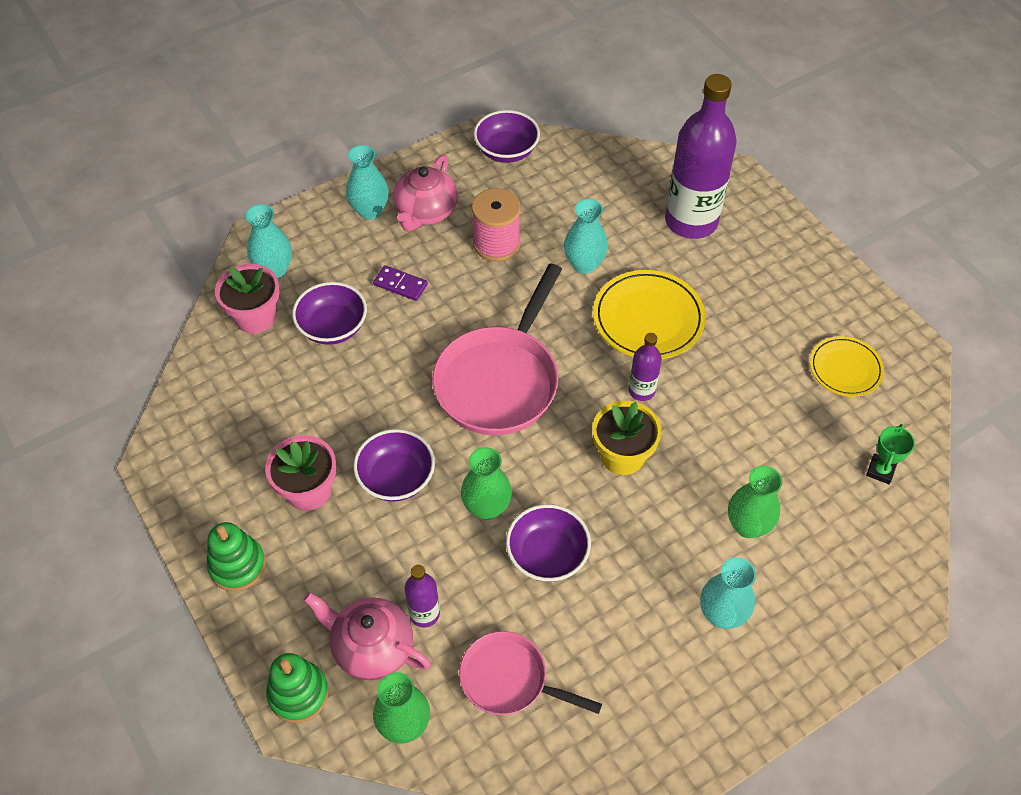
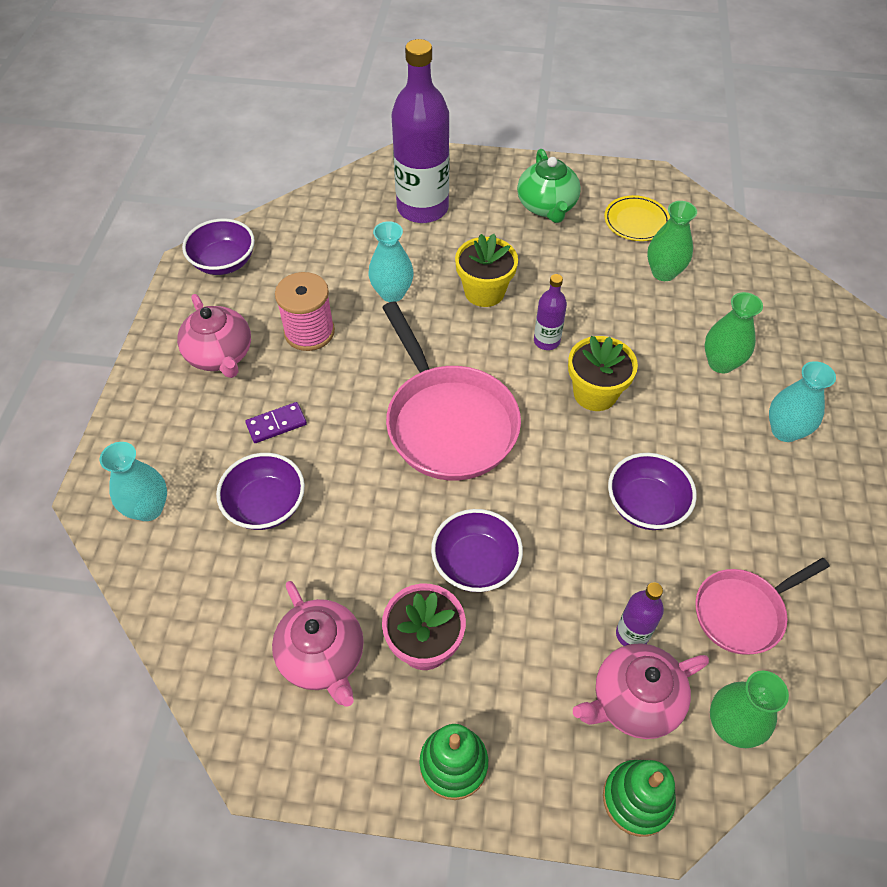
camera: 50 degrees left, 0 degrees up
(252, 440) = (323, 657): none -> pink teapot
(255, 317) = (185, 560): pink flower pot -> none
(370, 211) = (171, 392): turquoise vase -> none
(486, 507) = (564, 516): green vase -> green vase (663, 272)
(648, 318) = (484, 292): yellow plate -> yellow flower pot
(788, 297) = (547, 206): none -> green teapot
(880, 471) = (735, 263): green trophy -> none

